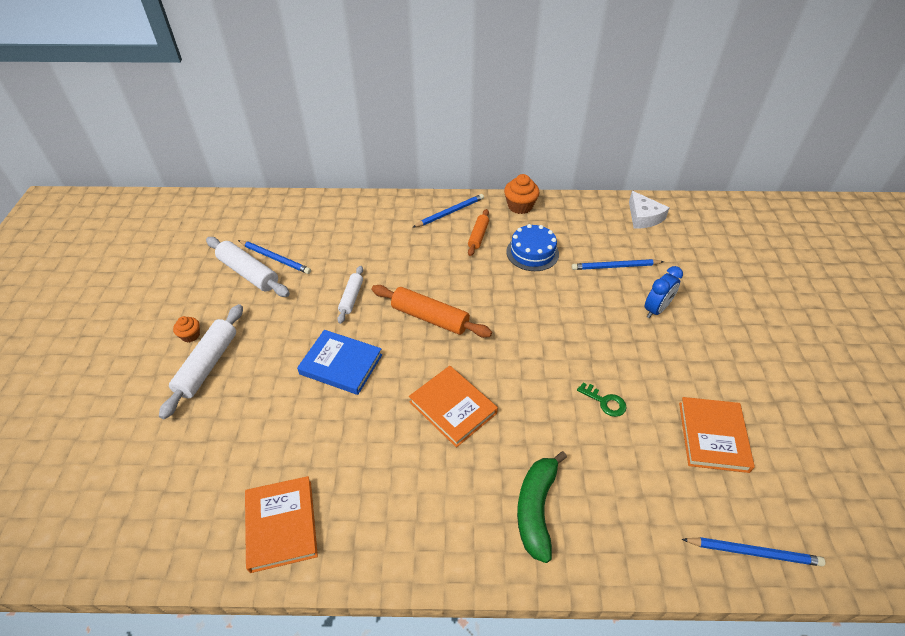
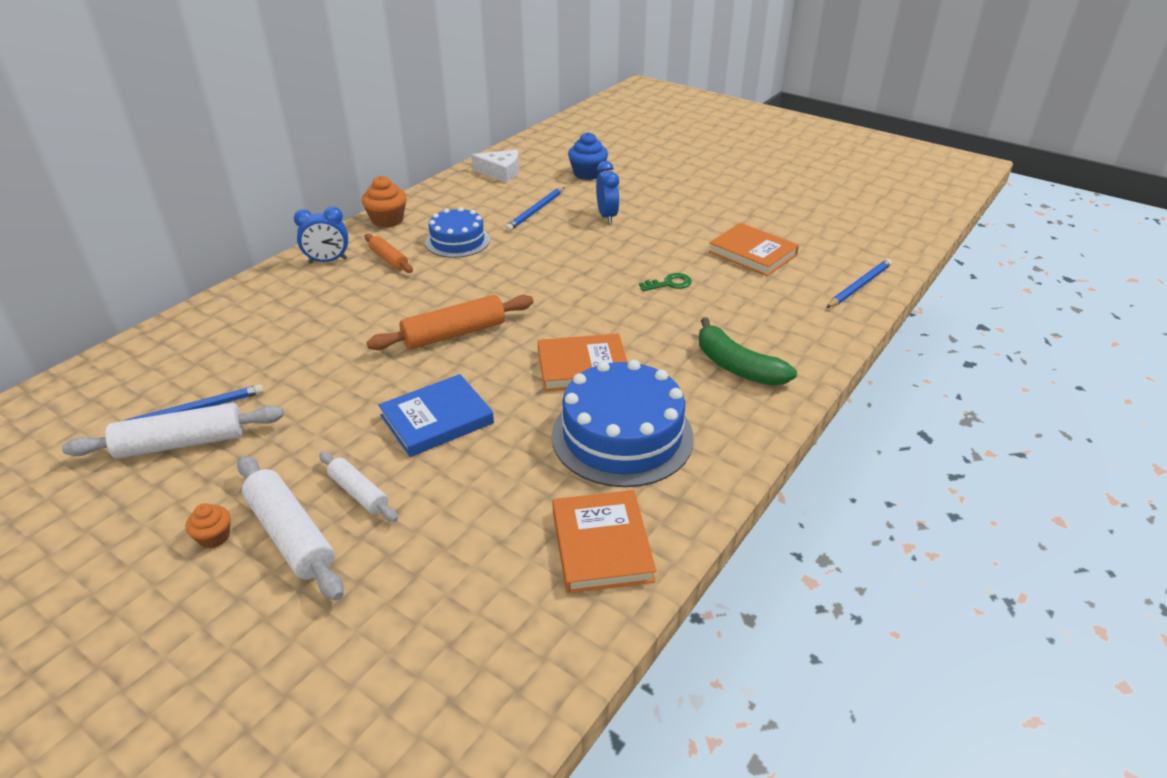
camera: 55 degrees left, 10 degrees down
(281, 525) = (601, 545): orange book -> orange book turned 60 degrees clockwise
(351, 298) = (350, 375): white rolling pin -> white rolling pin (358, 493)
(395, 475) = (622, 436): none -> blue cake
(450, 212) = (328, 261): blue pencil -> blue clock
(703, 262) = (588, 174): none -> blue cupcake

